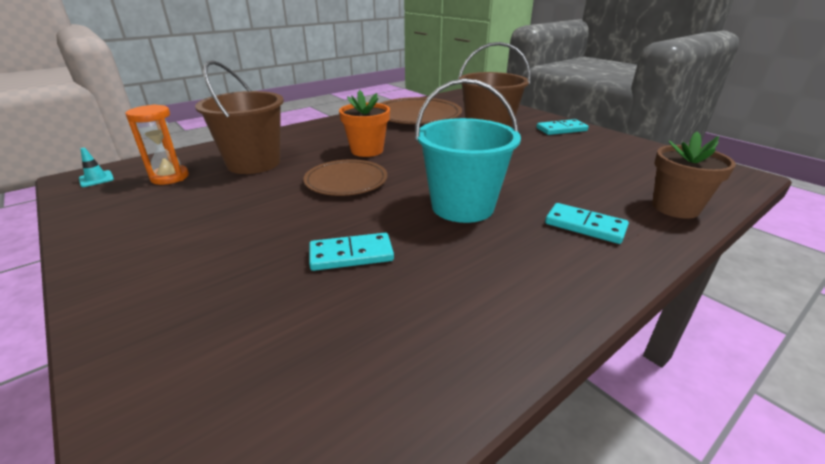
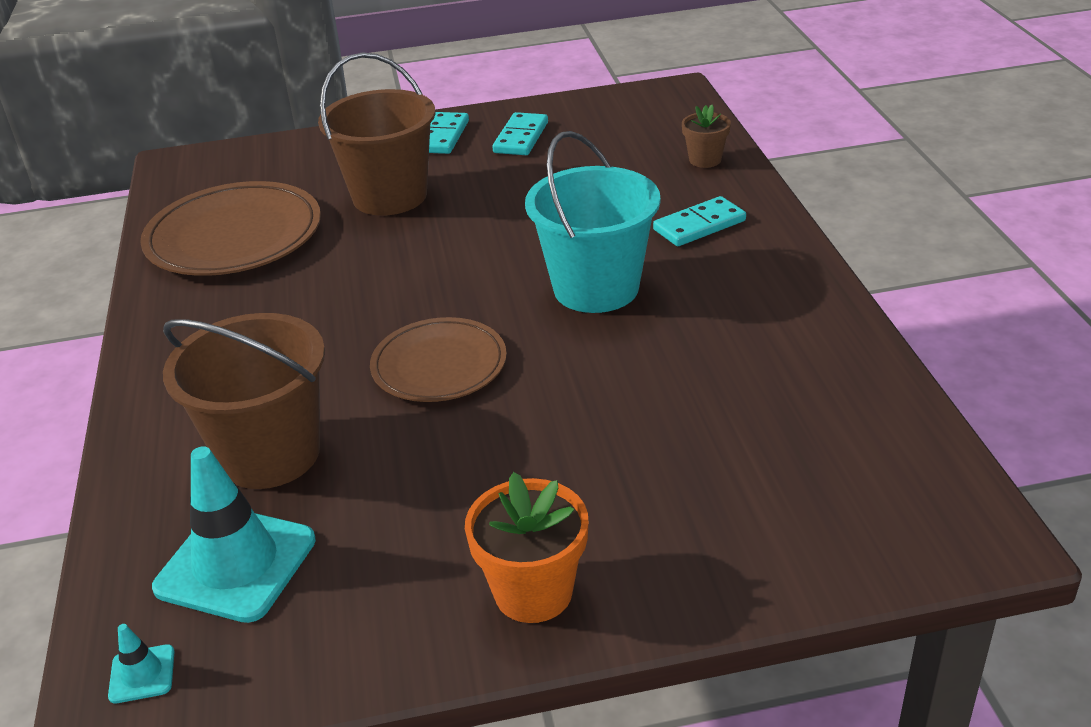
camera: 60 degrees left, 5 degrees up
(170, 177) = (236, 564): orange hourglass -> turquoise traffic cone
(351, 255) = (645, 397): turquoise domino -> turquoise domino (521, 137)
(367, 150) = (339, 323): orange flower pot -> orange flower pot (533, 592)
(675, 207) = (705, 160): brown flower pot -> brown flower pot, size x0.64

